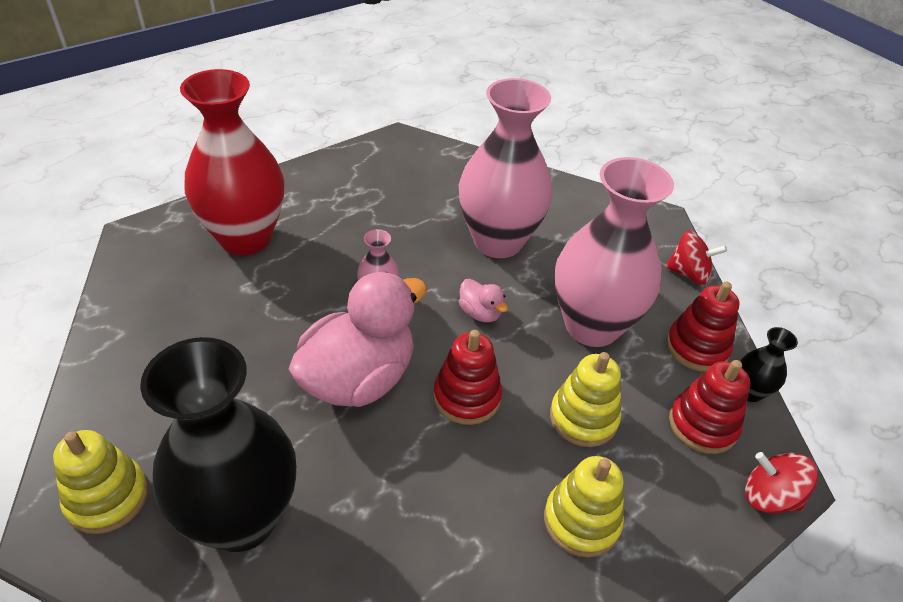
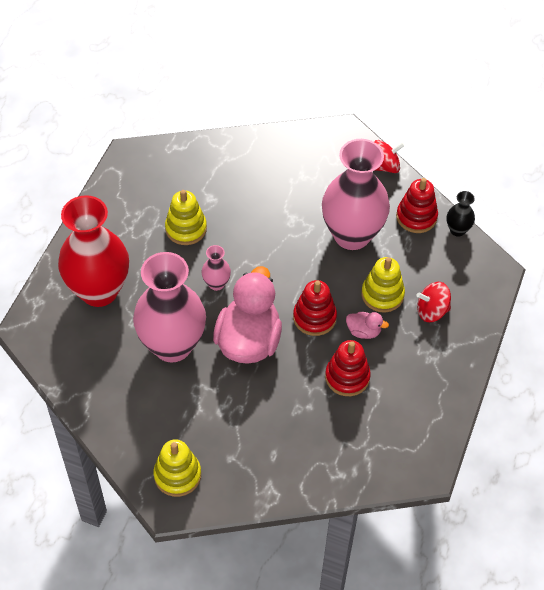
camera: 30 degrees left, 10 degrees up
(241, 518) = (253, 444): black vase -> none
(480, 313) = (284, 262): pink duck -> pink duck (363, 331)
(498, 241) = (258, 205): pink vase -> pink vase (172, 345)
(581, 521) = (415, 349): yellow stacking toy -> yellow stacking toy (186, 229)
(702, 425) = (444, 264): red stacking toy -> red stacking toy (347, 377)
(769, 496) = (494, 285): red spinning top -> red spinning top (432, 311)

